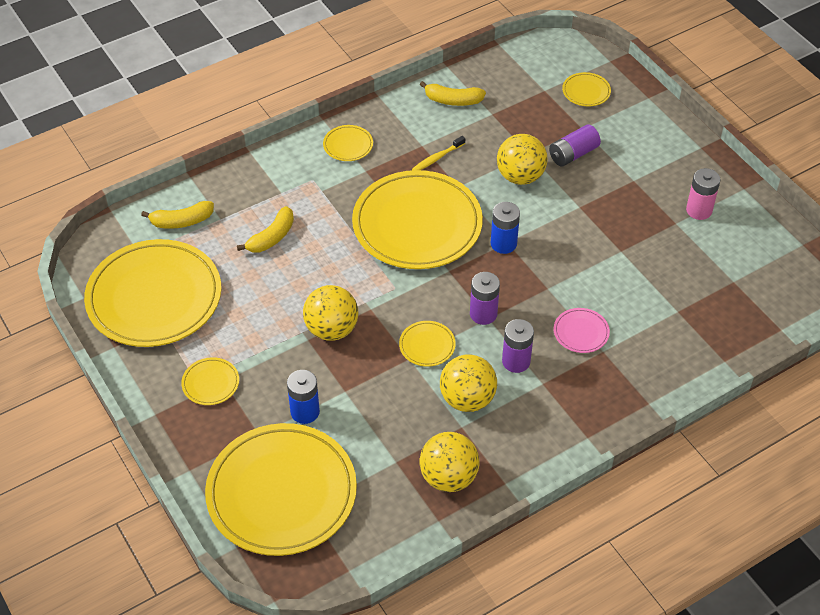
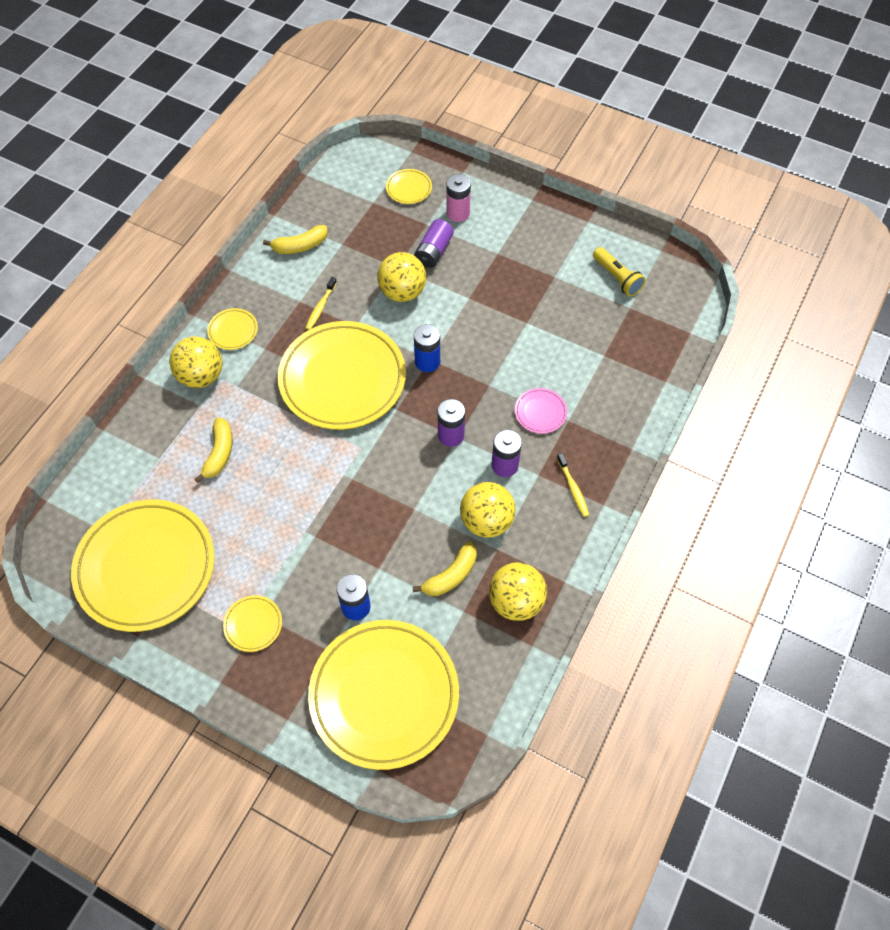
camera: 30 degrees left, 10 degrees up
(181, 221) = (123, 478): yellow banana -> yellow banana (450, 575)
(331, 329) = (330, 515): yellow ball -> yellow ball (201, 376)
(427, 345) = (422, 489): yellow plate -> none
(567, 410) = (573, 488): none -> yellow toothbrush
(699, 210) = (565, 257): pink battery -> pink battery (458, 213)
(739, 250) = (617, 278): none -> yellow flashlight

